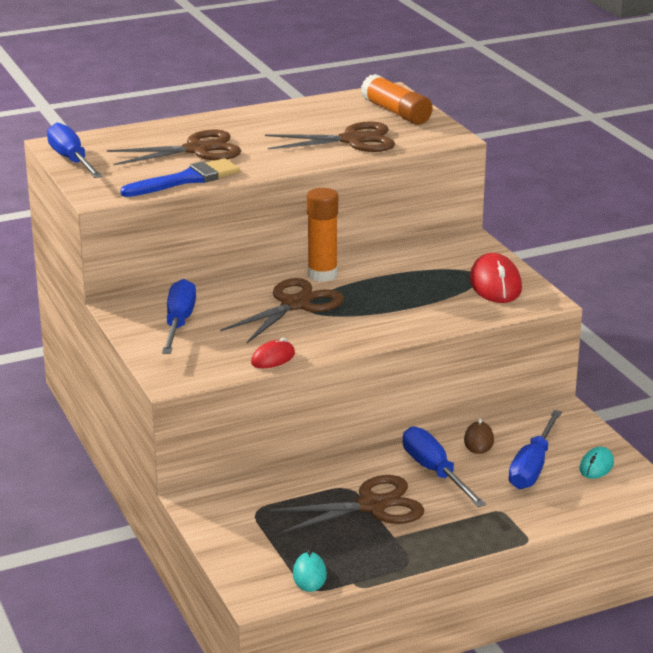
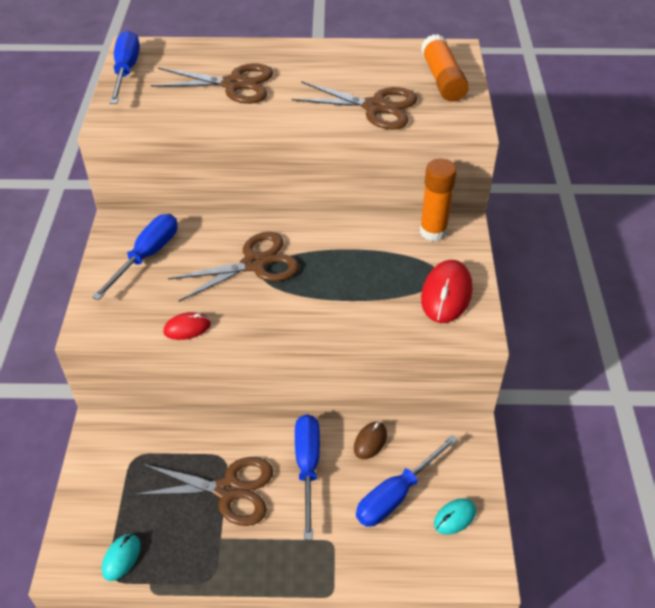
camera: 25 degrees right, 20 degrees up
(186, 179) = (194, 121): blue brush -> none
(322, 275) = (304, 232): orange glue stick -> orange glue stick (433, 231)

